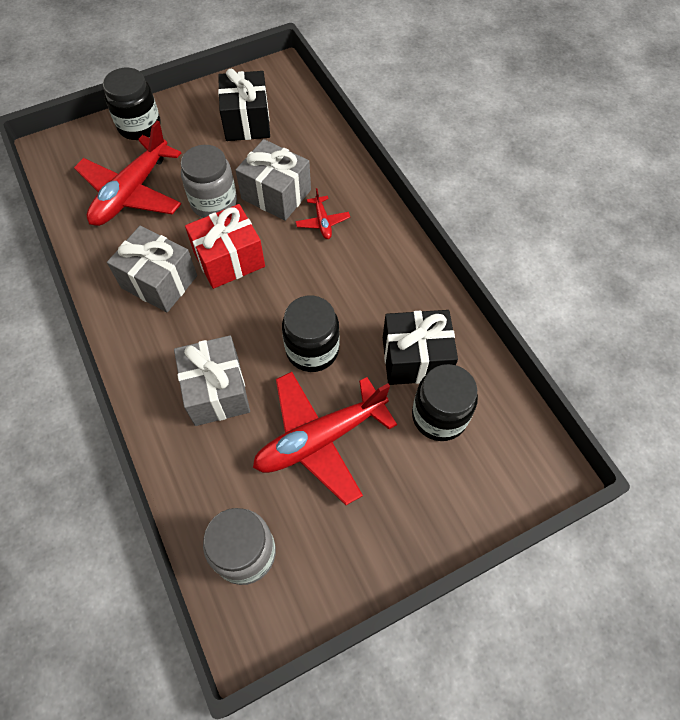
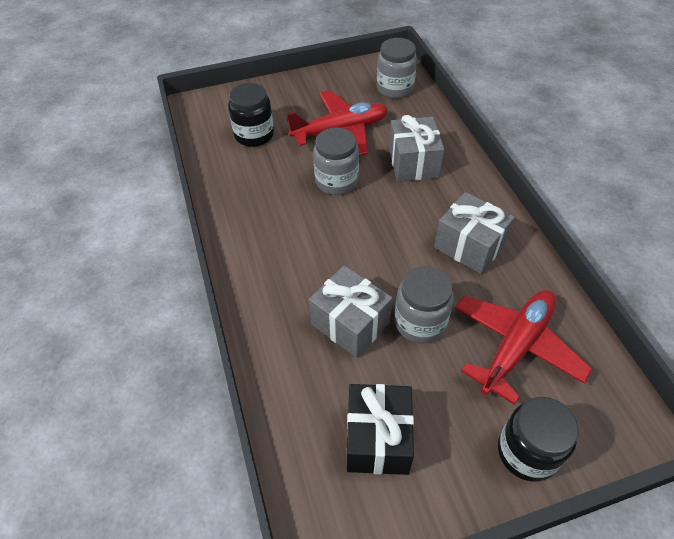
camera: 170 degrees left, 10 degrees down
(229, 259) = (403, 259): red gift -> none
(312, 350) = (336, 181): black jar -> grey jar
(322, 222) = (306, 286): red plane -> none
(415, 359) = (257, 167): black gift -> none

